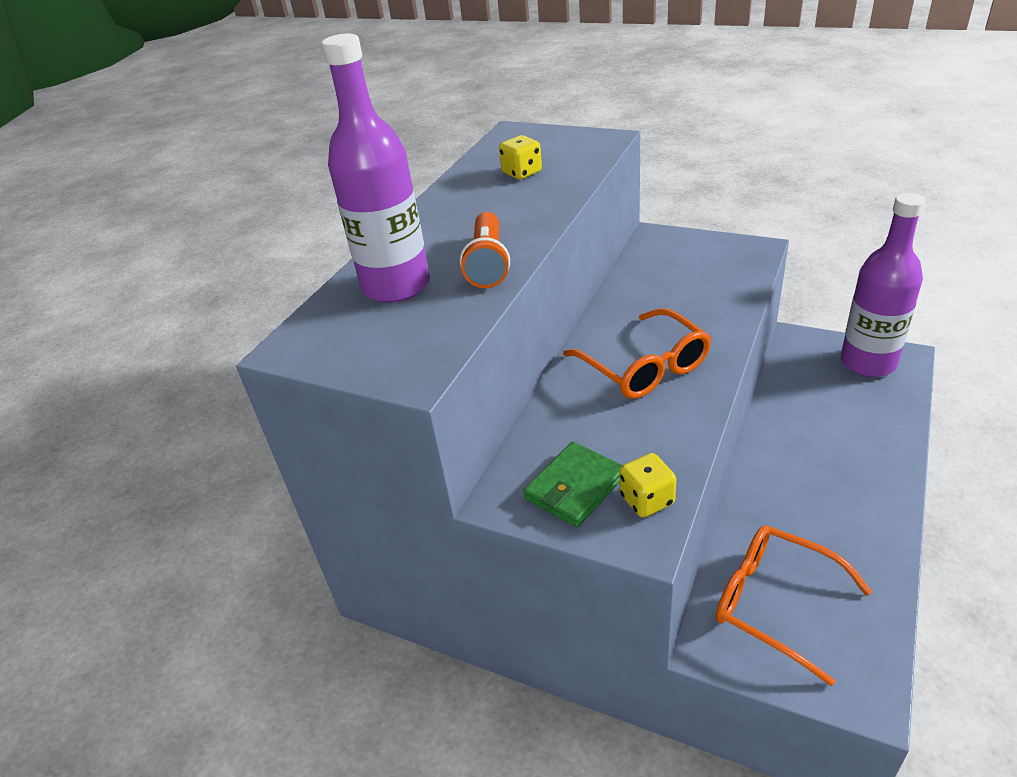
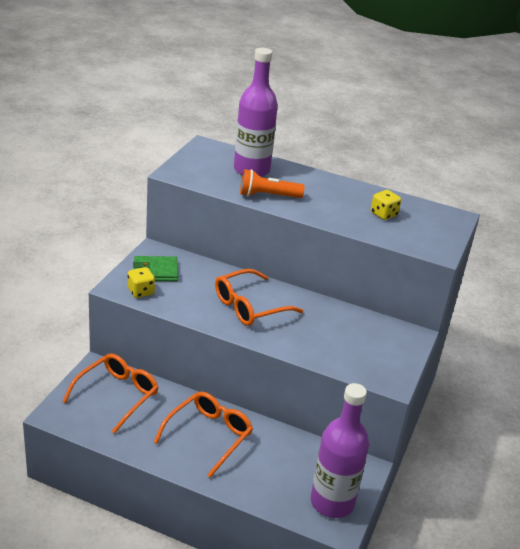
camera: 80 degrees right, 5 degrees down
(575, 487) = (155, 271): green wallet -> green wallet turned 45 degrees counterclockwise
(813, 478) = (208, 436): none -> orange glasses

